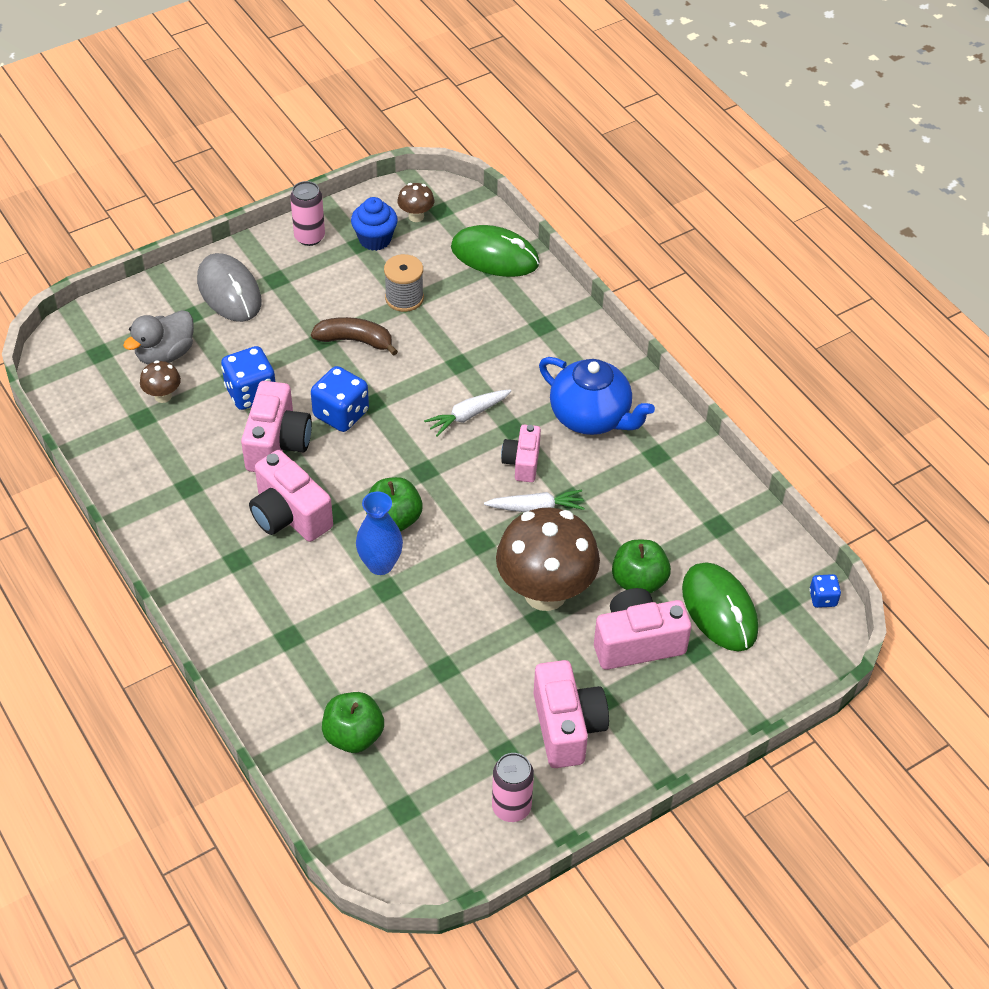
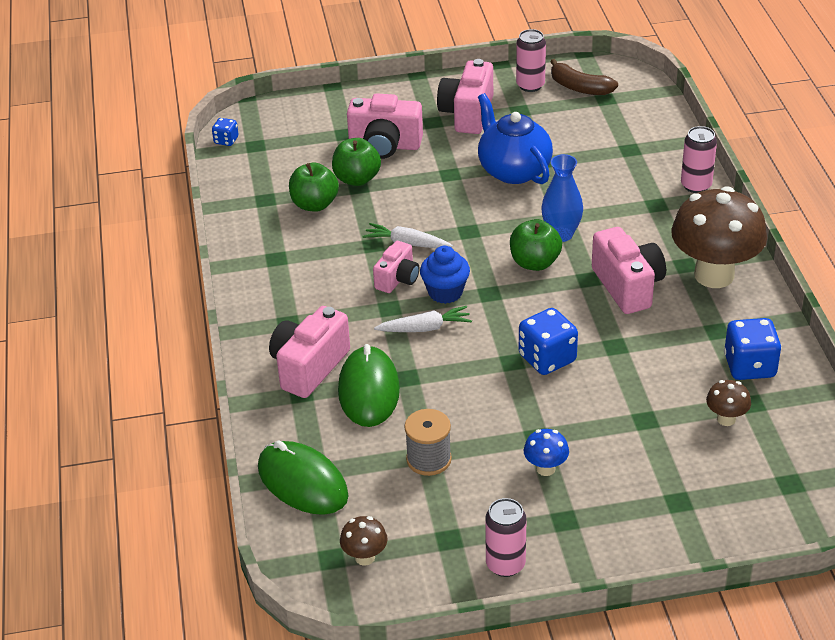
camera: 155 degrees left, 10 degrees down
(165, 354) = (715, 463): grey duck -> none
(229, 291) = (624, 518): grey mouse -> none
(250, 680) = (696, 185): none -> pink can
(251, 393) = (632, 400): blue dice -> blue dice (749, 366)
(277, 444) = (620, 346): pink camera -> pink camera (309, 367)
(305, 314) = (545, 468): none -> blue mushroom
(353, 735) = (626, 140): green apple -> green apple (314, 204)
(355, 340) = (503, 426): brown banana -> brown banana (579, 87)
(375, 239) = (428, 540): blue cupcake -> blue cupcake (445, 292)
(545, 593) = (435, 188): brown mushroom -> brown mushroom (714, 275)
(591, 417) = (311, 300): blue teapot -> blue teapot (513, 170)
(719, 609) = (308, 150): green mouse -> green mouse (369, 390)

